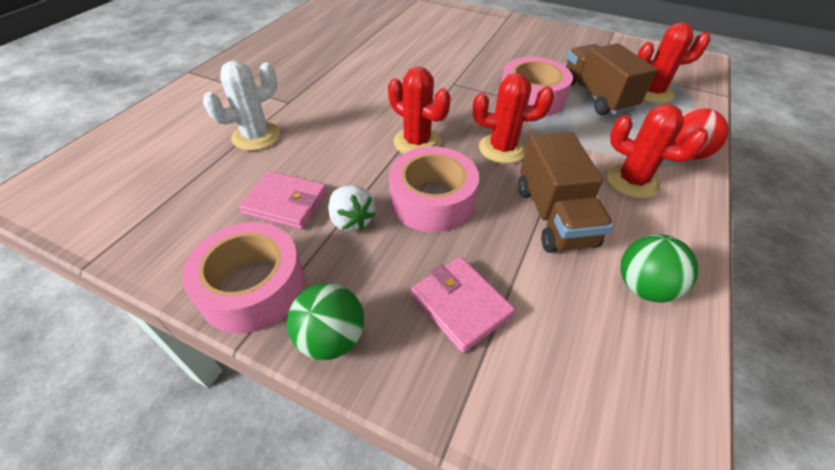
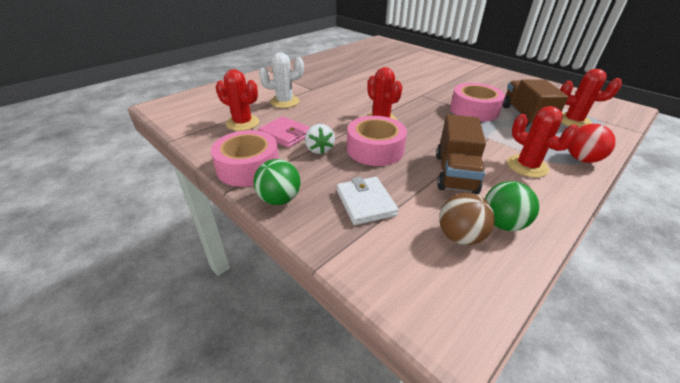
camera: 20 degrees right, 10 degrees down
(460, 305) = (365, 203): pink wallet -> white wallet
(502, 148) = (437, 132): red cactus -> red cactus (242, 123)
(604, 326) = (460, 236): none -> brown ball

